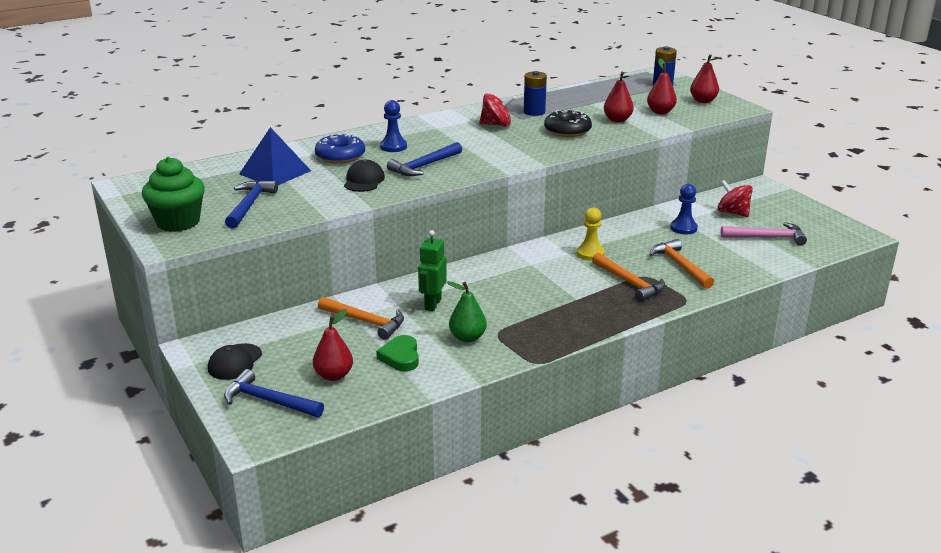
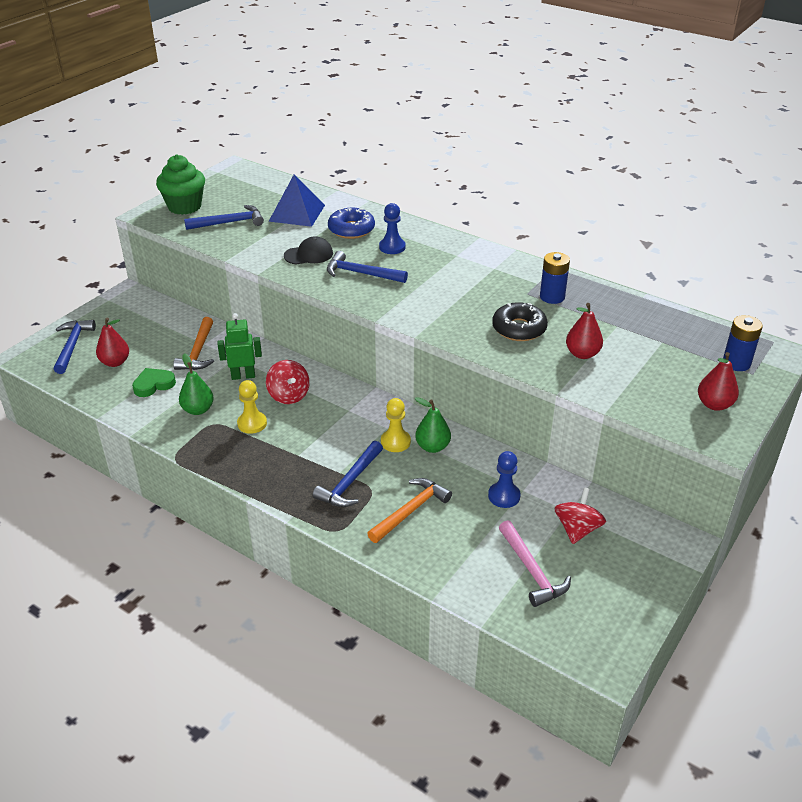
camera: 65 degrees right, 10 degrees up
(235, 362) = (116, 315): black cap -> none
(496, 125) = (495, 284): red spinning top -> red spinning top (289, 395)
(513, 313) = (252, 423): none -> yellow pawn
(607, 240) = (432, 447): none -> green pear
(629, 283) = (350, 482): orange hammer -> blue hammer
(660, 112) = (640, 379): red pear -> none

